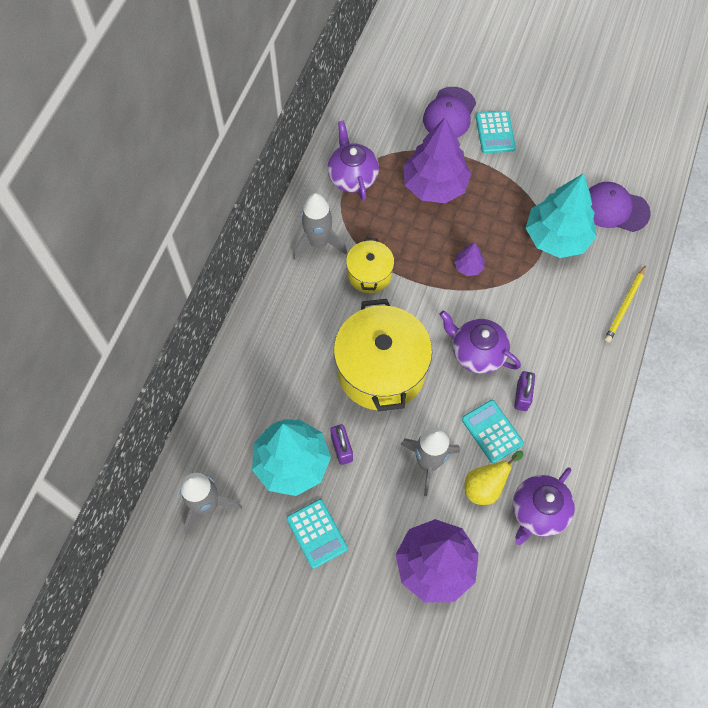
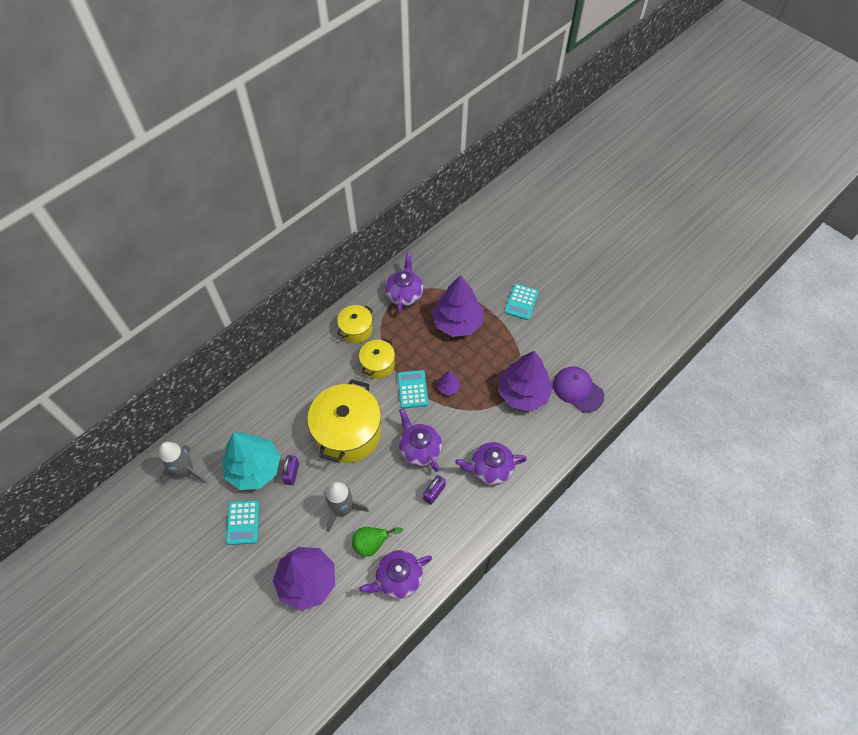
camera: 25 degrees right, 5 degrees down
(318, 243) = (356, 330): grey rocket -> yellow pot
(449, 113) = (496, 277): purple cap -> none
(485, 486) = (372, 544): yellow pear -> green pear
(492, 431) = (399, 508): turquoise calculator -> turquoise calculator (412, 389)
(556, 237) = (523, 393): turquoise tree -> purple tree
(569, 340) = (490, 469): none -> purple teapot
(624, 306) = (545, 462): yellow pencil -> none

